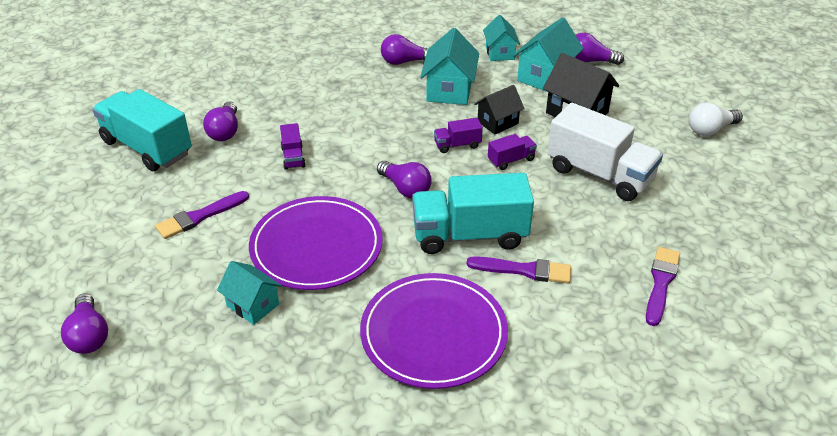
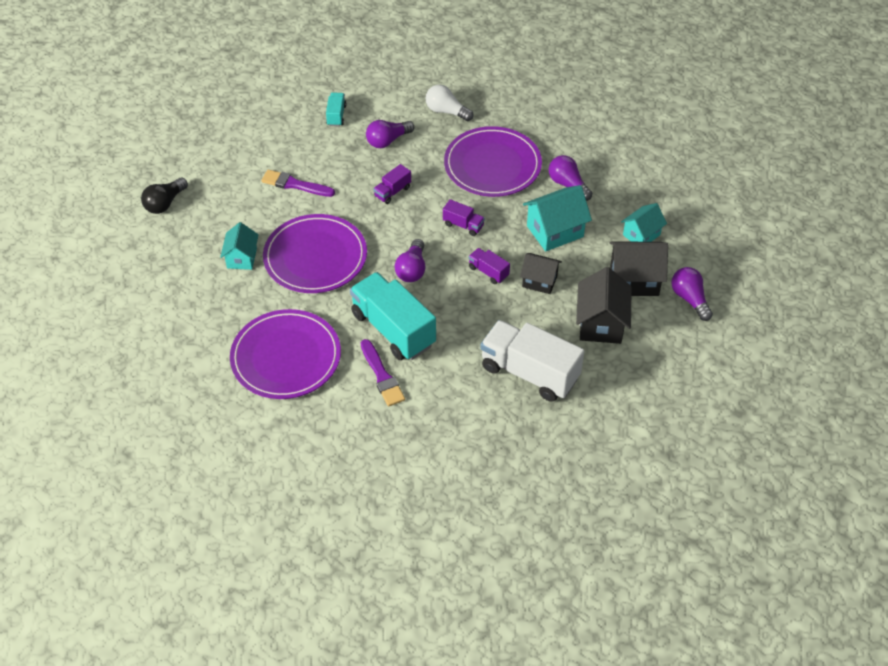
camera: 55 degrees right, 10 degrees up
(89, 335) = (165, 203): purple light bulb -> black light bulb
(147, 148) = (336, 115): turquoise truck -> turquoise truck, size x0.46
(334, 88) = (492, 165): none -> purple plate
(511, 160) = (499, 312): purple truck -> purple truck (463, 225)
(545, 77) = (634, 280): turquoise house -> black house
(599, 174) = (529, 372): white truck -> white truck turned 120 degrees clockwise
(661, 283) = (432, 459): purple brush -> none
(710, 130) = (661, 422): white light bulb -> white light bulb (446, 111)

